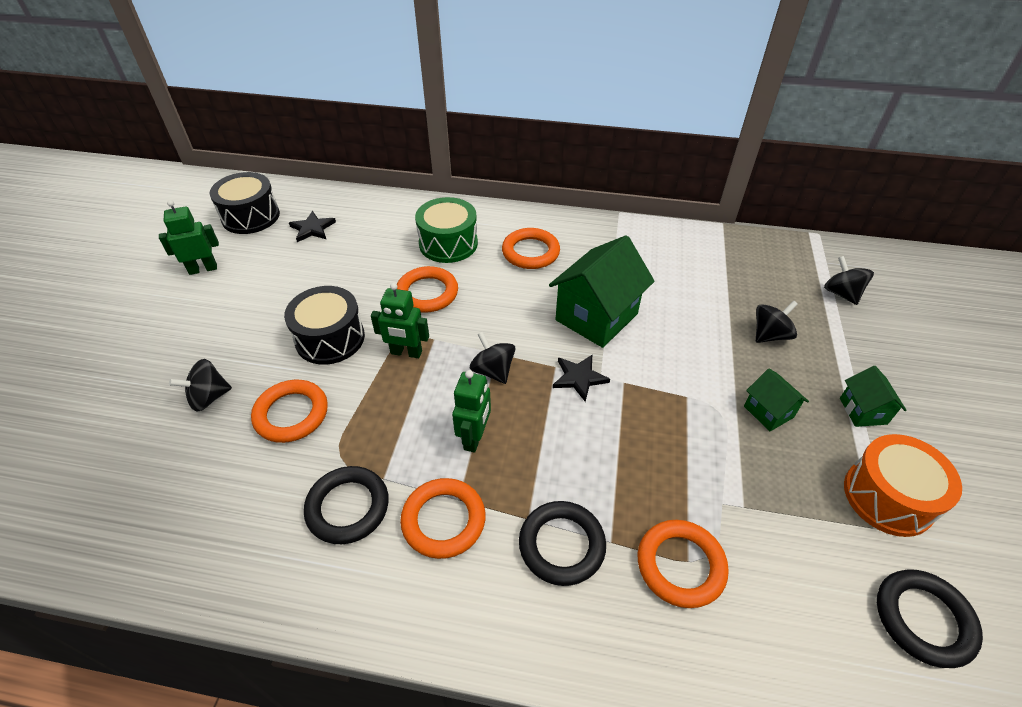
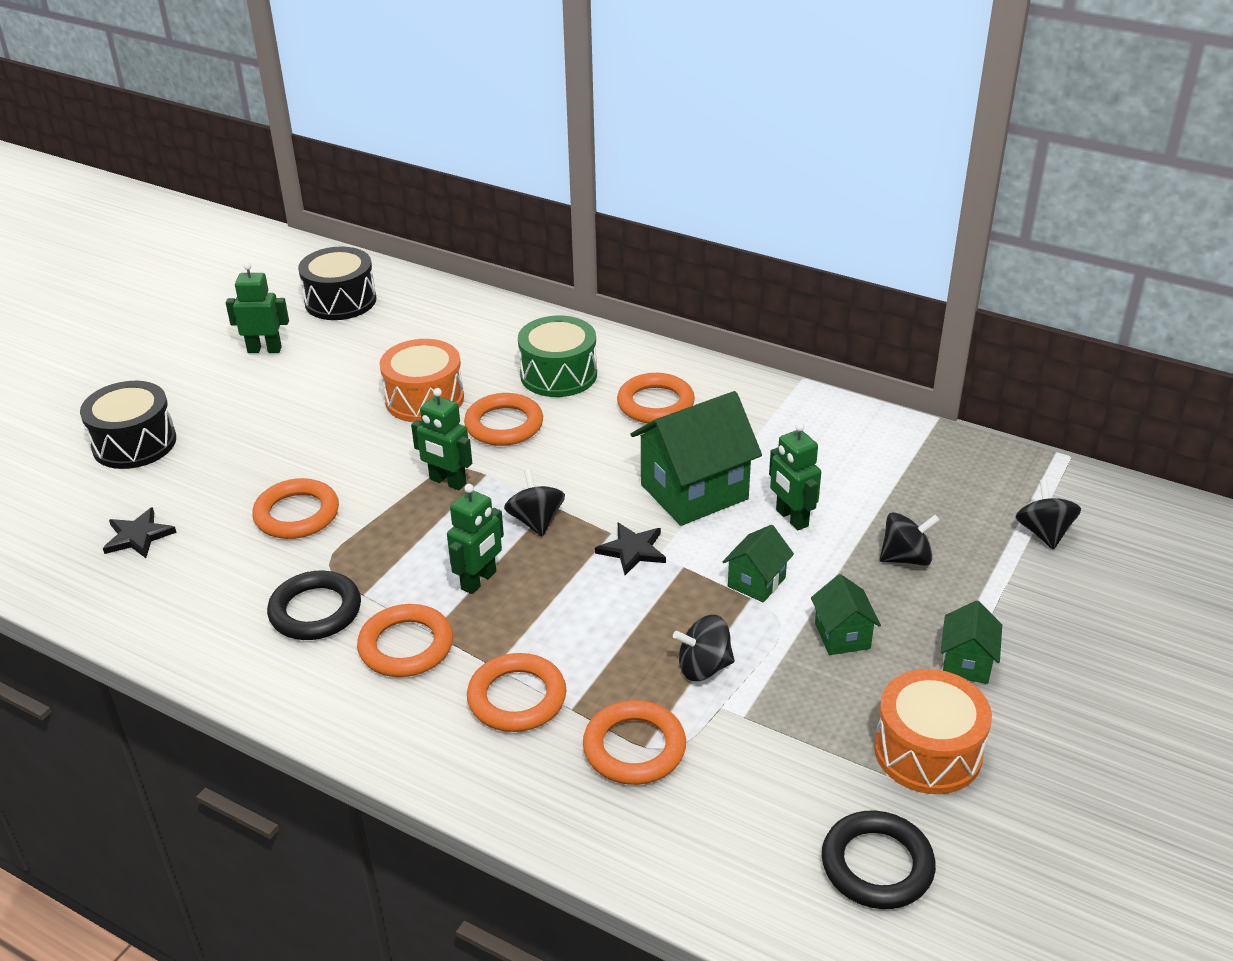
camera: 20 degrees right, 10 degrees down
(209, 397) = (220, 480): black spinning top -> black spinning top (703, 667)
(312, 228) = (405, 328): black star -> black star (138, 536)
(330, 338) = (371, 450): black drum -> black drum (134, 443)
(354, 285) = (424, 399): none -> orange drum
(561, 545) = (517, 698): black ring -> orange ring
(675, 322) = (791, 518): none -> green robot
(683, 382) = (756, 582): none -> green house

